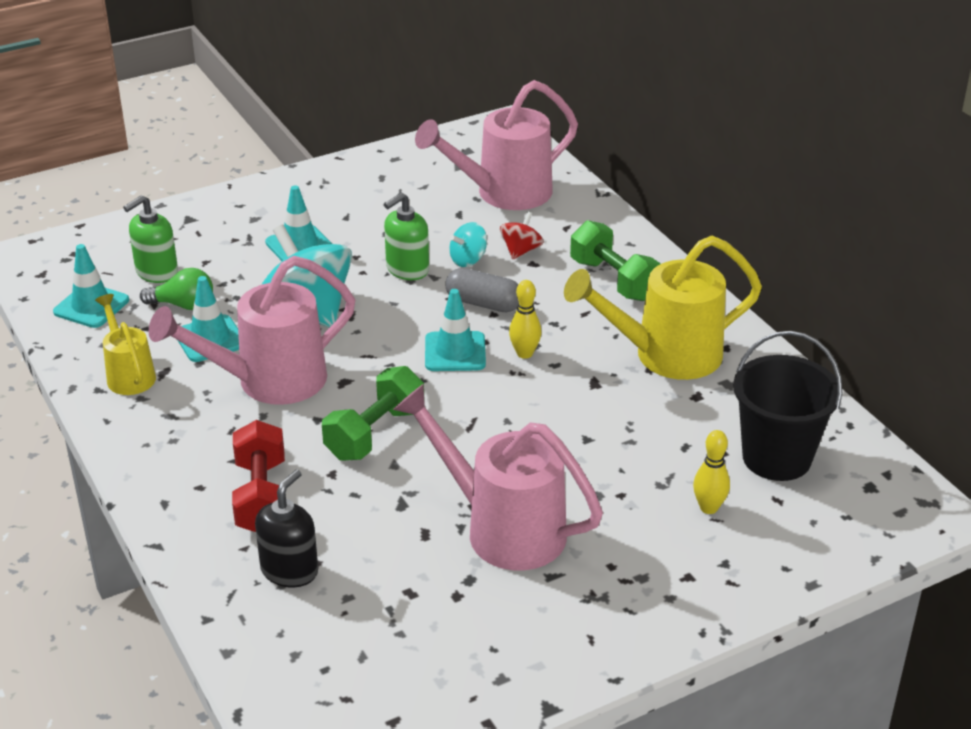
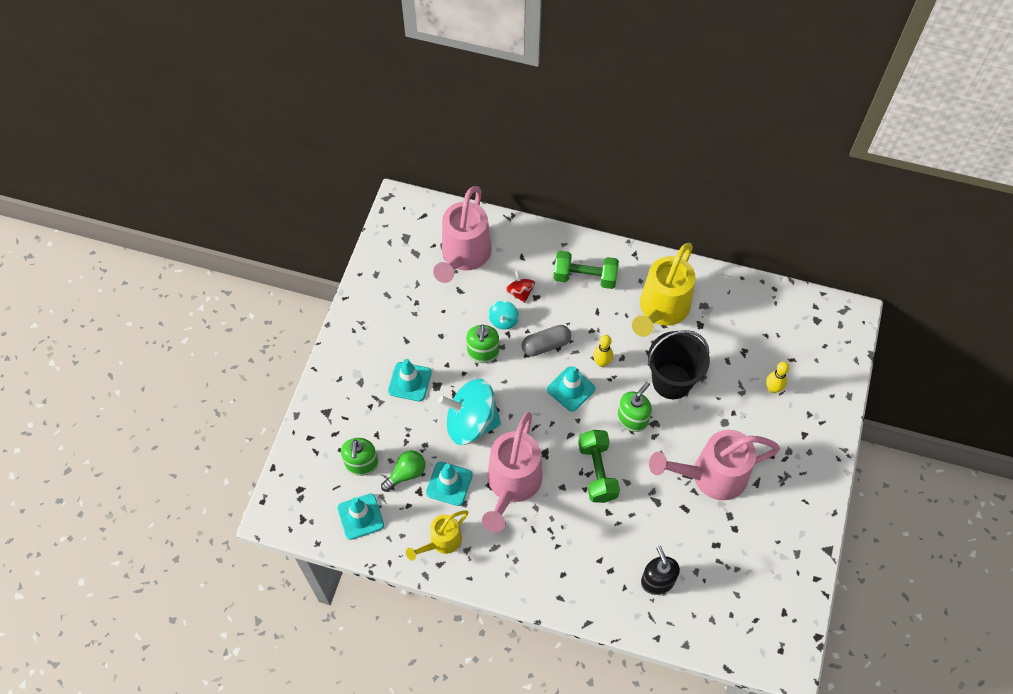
camera: 45 degrees left, 25 degrees up
(129, 375) = (441, 542): yellow watering can -> yellow watering can turned 60 degrees counterclockwise
(261, 497) = (596, 554): red dumbbell -> none
(486, 419) = (632, 419): none -> green soap dispenser
(776, 458) = (768, 335): black bucket -> black bucket (672, 381)

